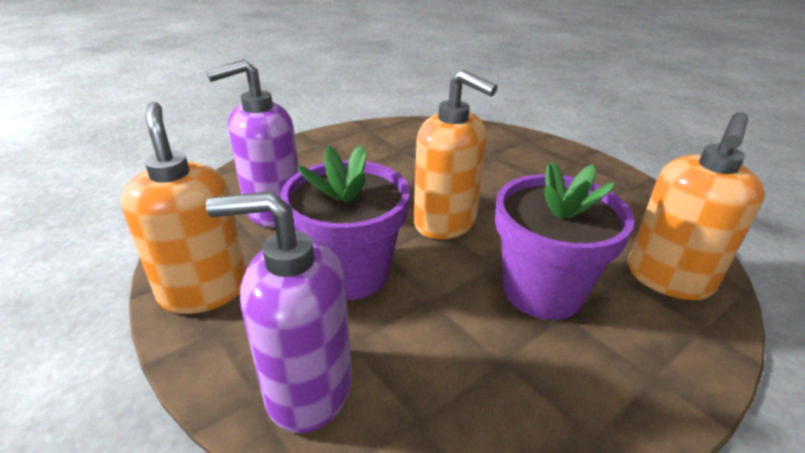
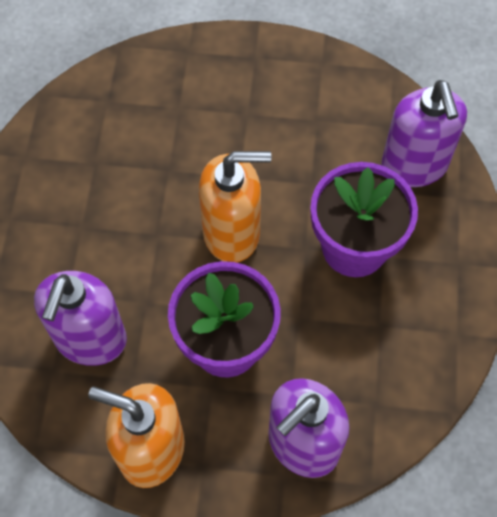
camera: 45 degrees left, 30 degrees up
(668, 278) = (414, 166): orange soap dispenser -> purple soap dispenser

